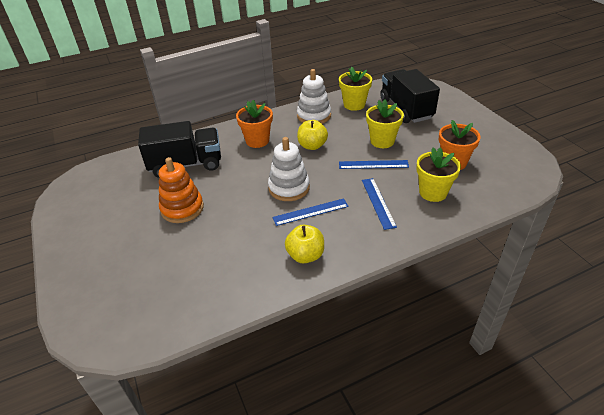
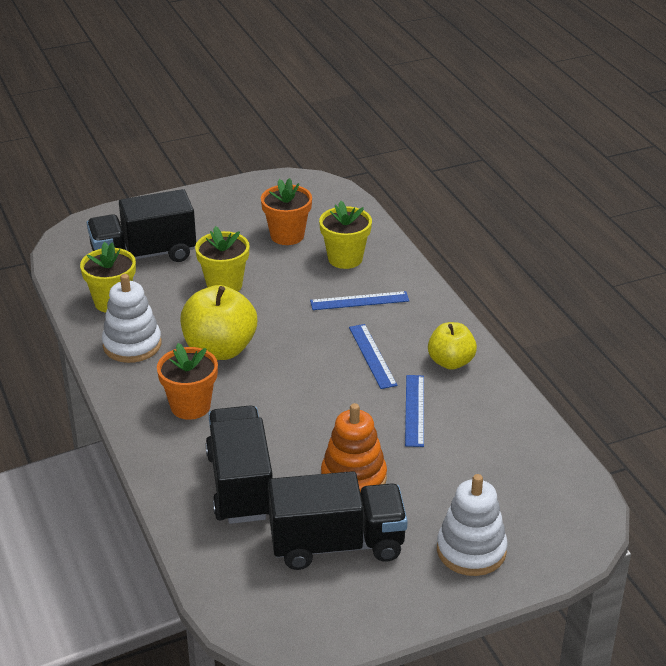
camera: 90 degrees left, 5 degrees down
(126, 204) = (337, 544): none -> black truck
(289, 188) = (319, 374): white stacking toy -> white stacking toy (471, 550)
(312, 146) = (220, 349): yellow apple -> yellow apple, size x1.59
(373, 164) = (279, 297): blue ruler -> blue ruler (414, 410)

